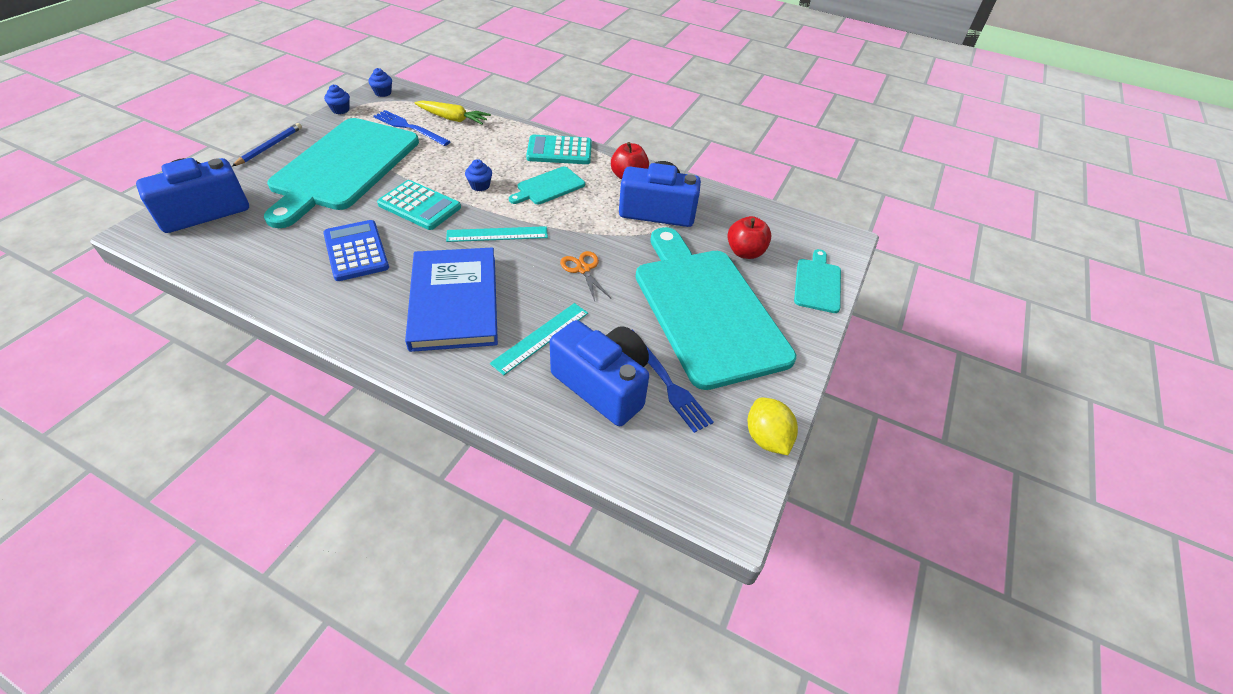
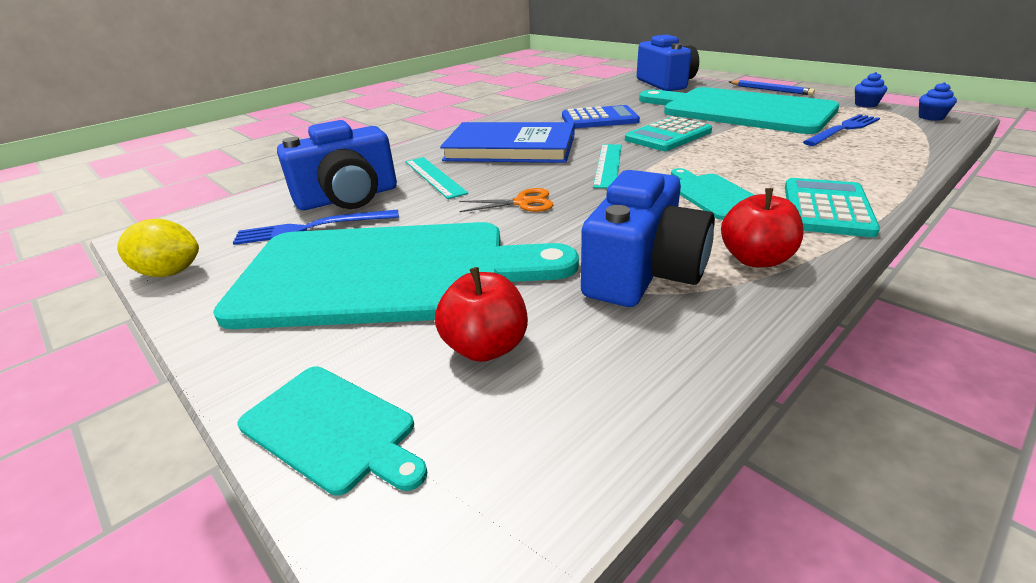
camera: 115 degrees right, 15 degrees down
(453, 119) = (886, 148): yellow carrot -> none
(480, 186) = (711, 159): blue cupcake -> none

